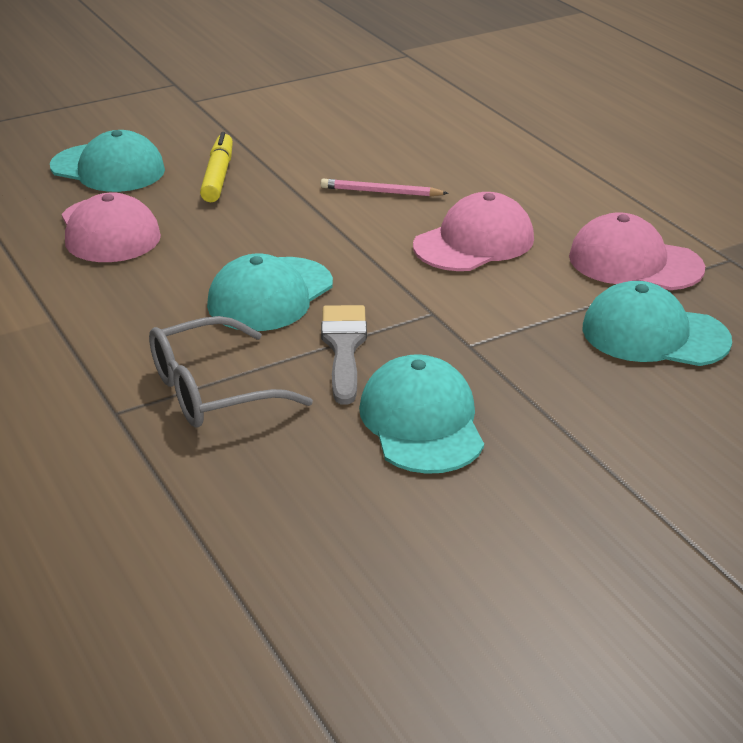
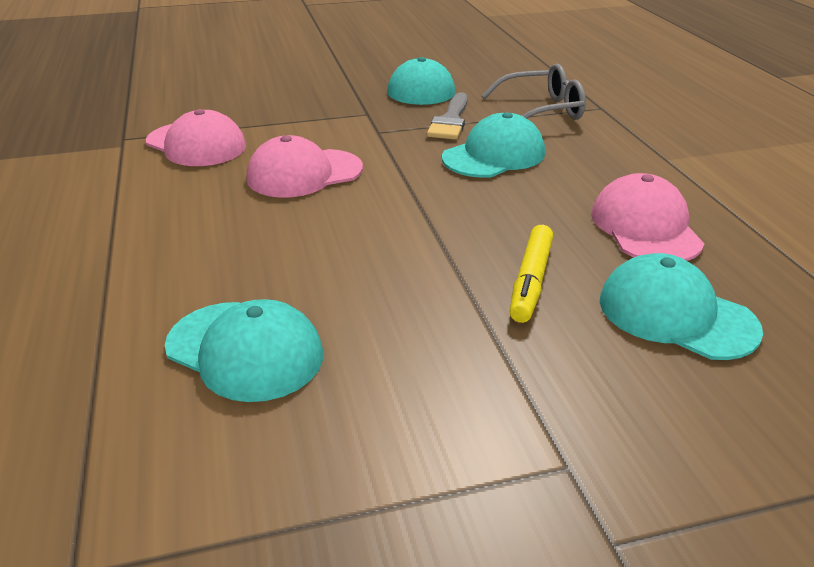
camera: 165 degrees left, 0 degrees up
(381, 192) = (353, 233): pink pencil -> none
(654, 334) = (244, 106): turquoise cap -> turquoise cap (245, 351)

